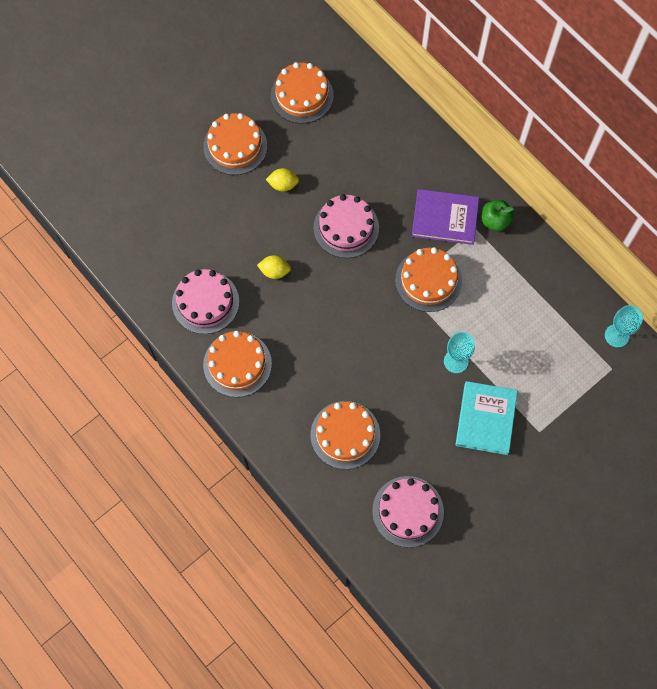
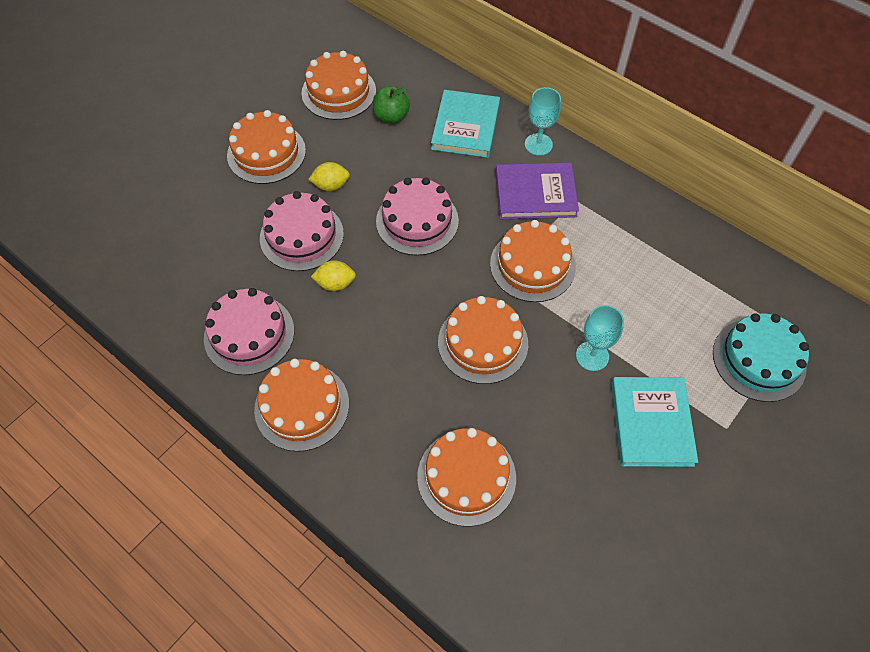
camera: 10 degrees left, 10 degrees down
(377, 337) = (483, 343): none -> orange cake
(401, 146) = (465, 126): none -> turquoise book
(408, 511) = (578, 572): pink cake -> pink cake (301, 236)
(495, 221) = (596, 188): green apple -> green apple (391, 117)
(579, 385) = (758, 359): none -> turquoise cake
(616, 335) = (783, 293): turquoise goblet -> turquoise goblet (538, 144)

